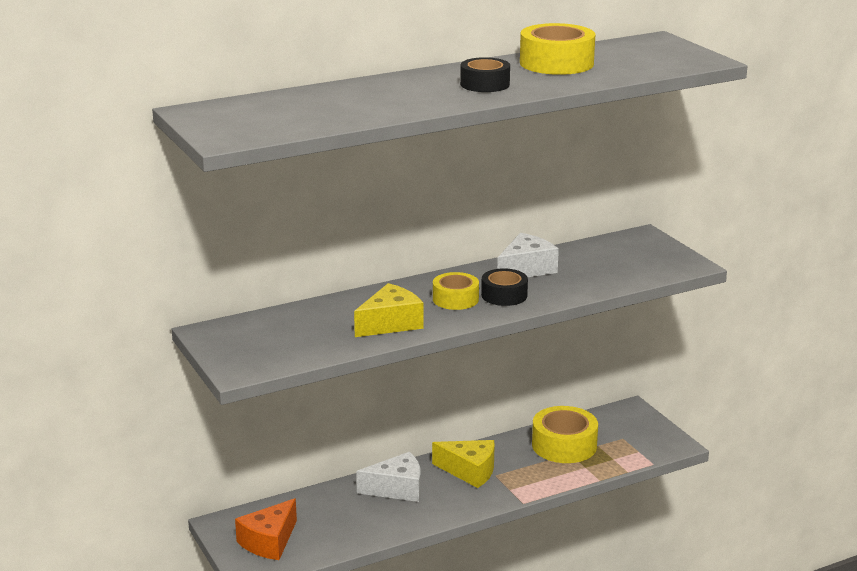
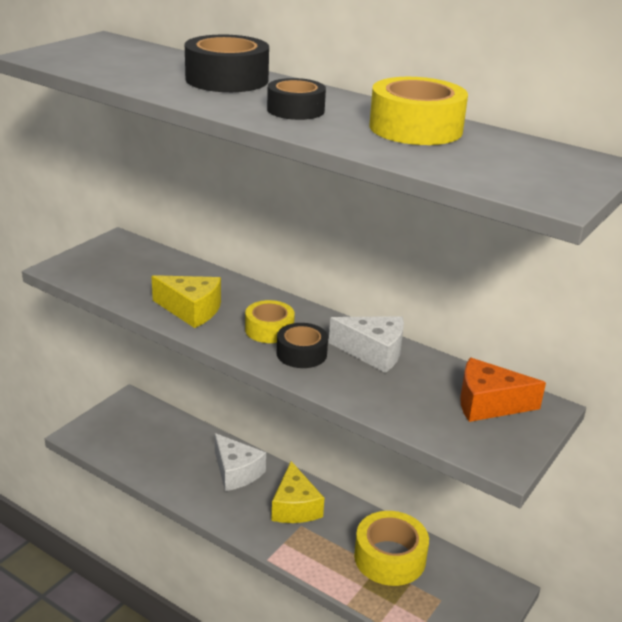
camera: 60 degrees right, 5 degrees up
(269, 541) = (119, 430): orange cheese -> orange cheese (488, 404)
(382, 90) = (227, 79): none -> black tape

